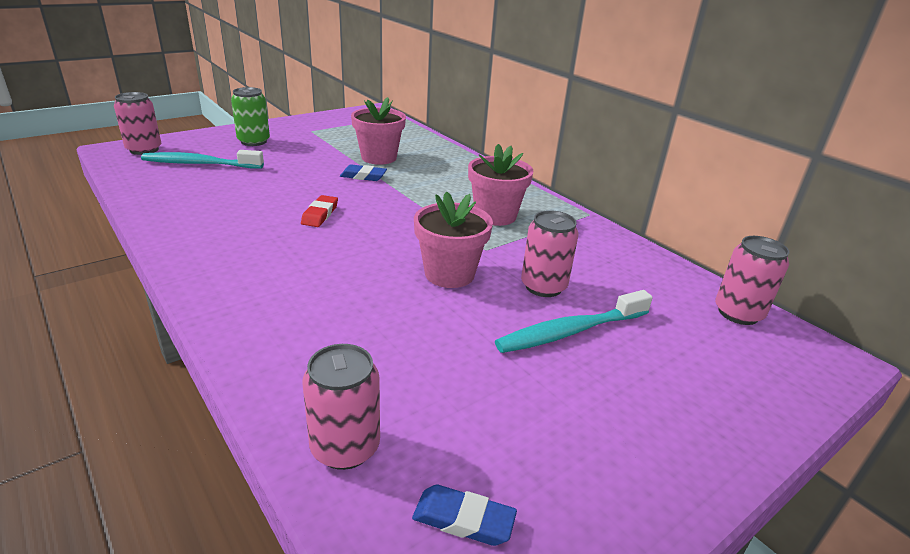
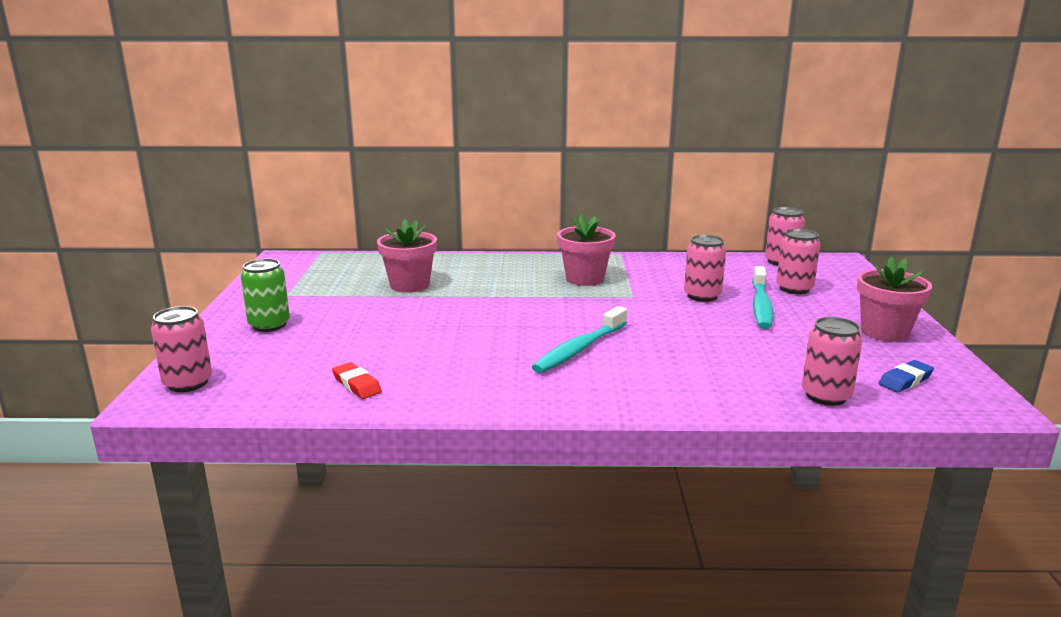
camera: 50 degrees left, 10 degrees down
(200, 164) = (289, 361): turquoise toothbrush -> turquoise toothbrush (579, 349)
(320, 214) = (497, 334): red eraser -> red eraser (357, 385)
(363, 176) = (442, 301): blue eraser -> none
(449, 274) = (655, 316): pink flower pot -> pink flower pot (884, 332)
(662, 343) = (794, 289): none -> pink can

